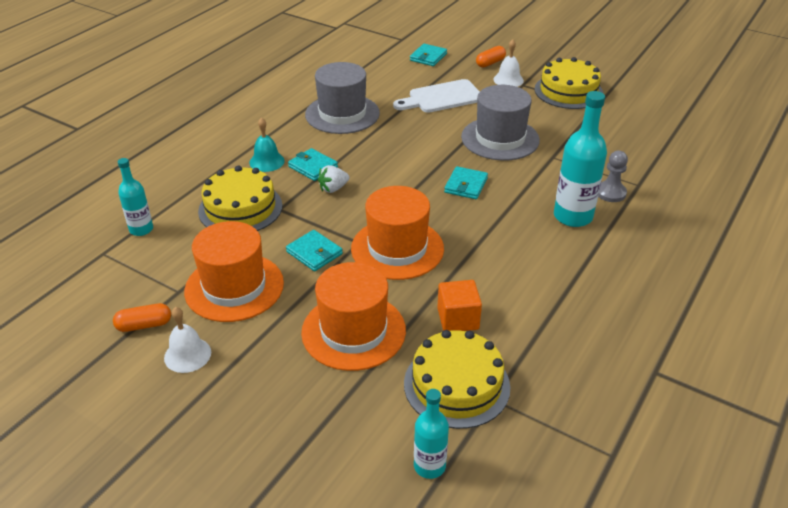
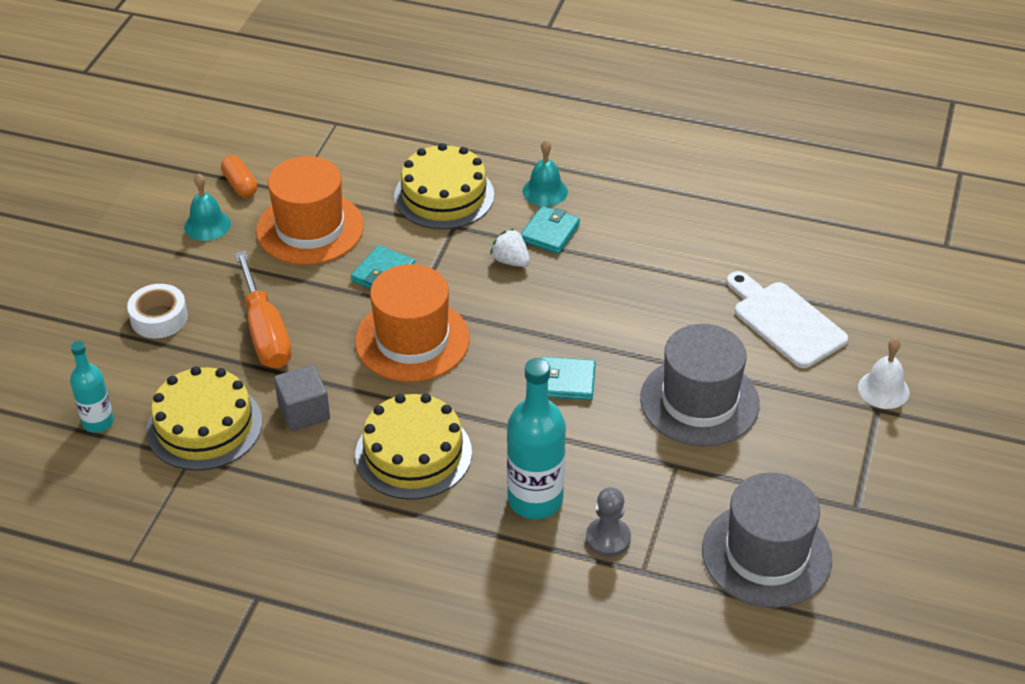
camera: 75 degrees right, 5 degrees up
(141, 229) = (382, 135): turquoise bottle -> none
(187, 355) = (207, 225): white bell -> turquoise bell
(302, 404) = (159, 318): none -> white tape
(342, 114) = (687, 230): grey hat -> grey hat (766, 554)
(353, 331) = (265, 332): orange hat -> orange screwdriver
(428, 57) = (904, 285): turquoise wallet -> none
(458, 319) = (304, 412): orange cube -> grey cube
(490, 63) = (928, 360): orange capsule -> none
(568, 91) = (887, 468): yellow cake -> yellow cake (413, 453)

